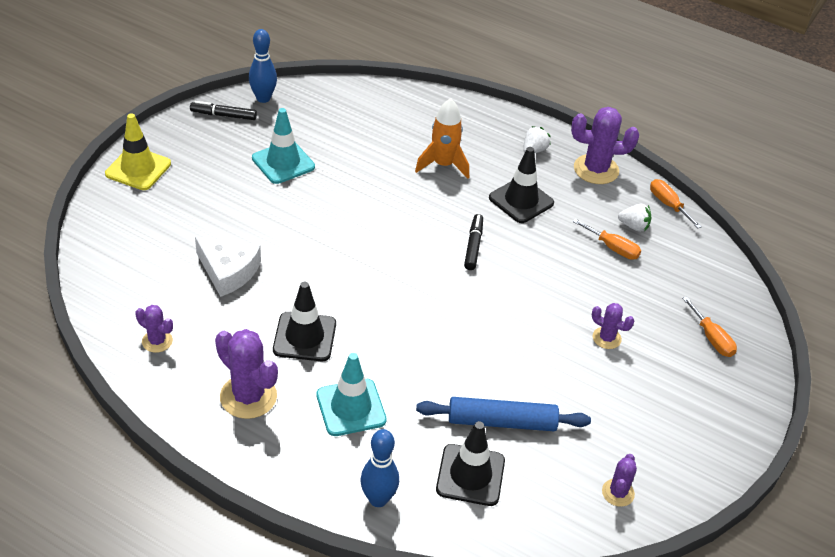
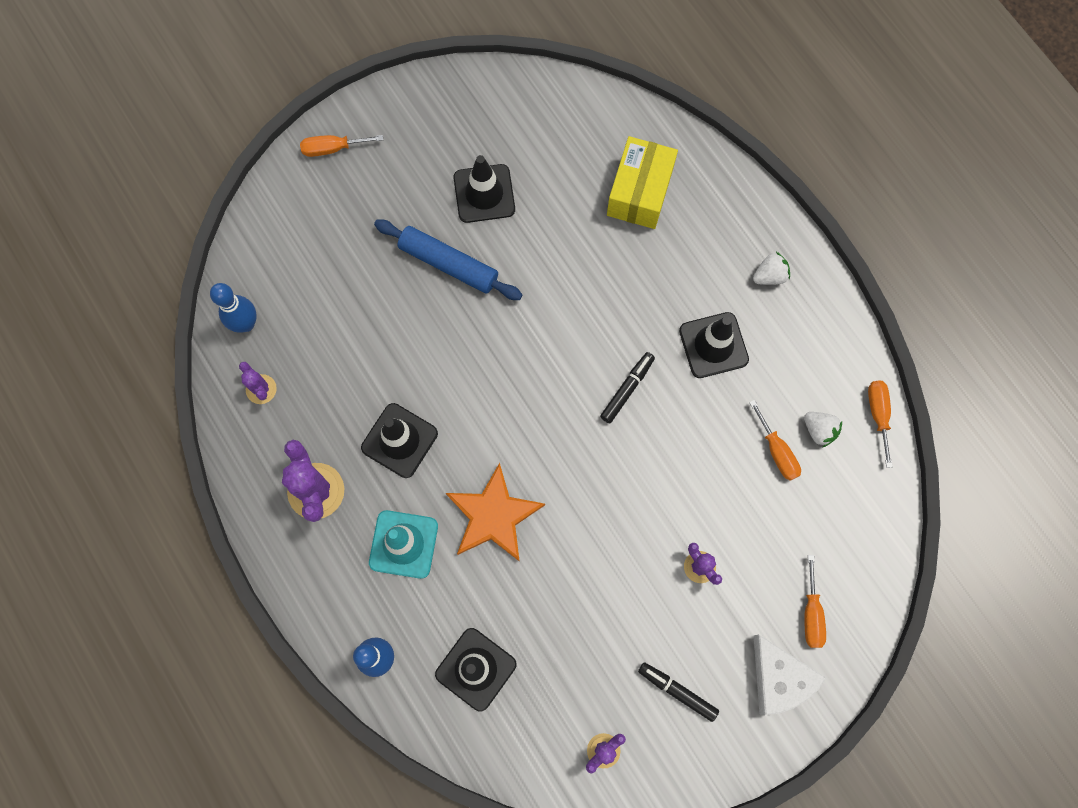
camera: 30 degrees right, 30 degrees up
(138, 169) = (332, 148): yellow traffic cone -> orange screwdriver
(223, 115) = (452, 98): black marker -> black marker (677, 691)
(228, 271) = (363, 326): white cheese -> white cheese (779, 678)
(263, 98) = (506, 86): blue bowling pin -> blue bowling pin (246, 324)
(283, 162) = (484, 193): turquoise traffic cone -> black traffic cone
(405, 130) = (640, 192): none -> yellow box
(417, 361) = (493, 515): none -> orange star
(443, 165) = (655, 260): orange rocket -> none
(502, 422) = (537, 622): blue rolling pin -> blue rolling pin (448, 264)
(596, 169) = (825, 331): purple cactus -> none

